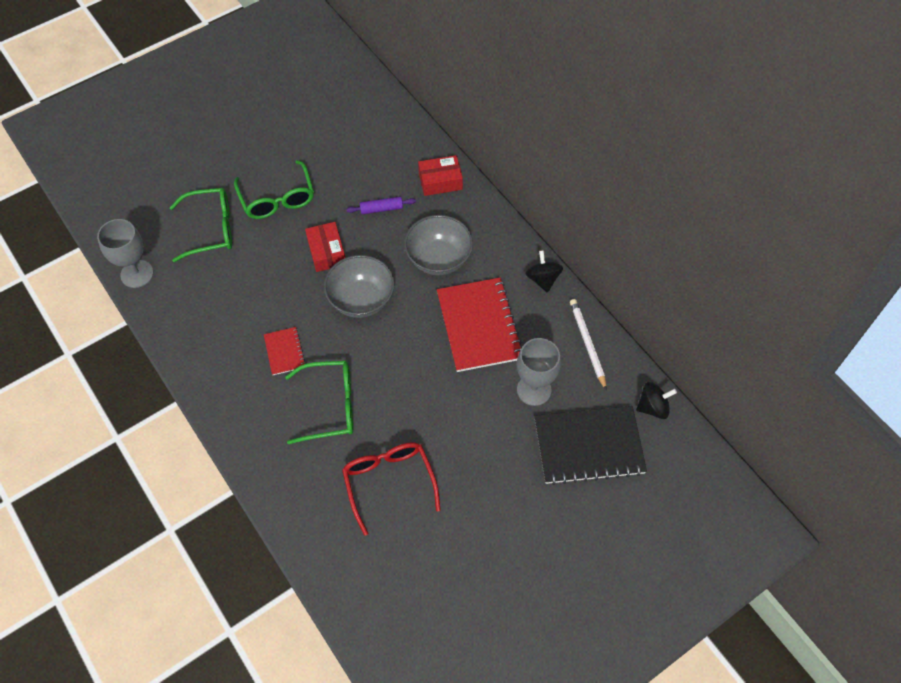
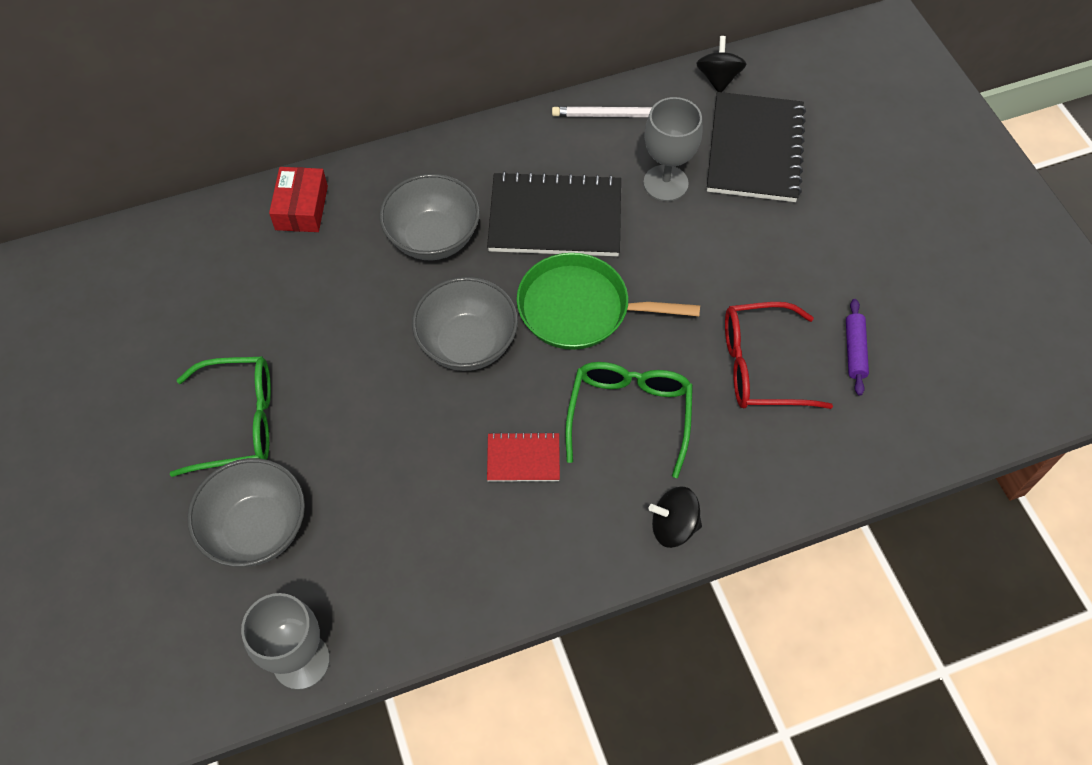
camera: 75 degrees left, 0 degrees up
(211, 229) = (257, 529): green glasses -> grey bowl
(326, 252) = (367, 372): red box -> none
(381, 209) = (319, 288): purple rolling pin -> purple rolling pin (854, 351)
(406, 358) = (579, 308): none -> green pan
(479, 326) = (555, 217): red notebook -> black notebook
(543, 279) = (507, 135): black spinning top -> black spinning top (673, 526)

